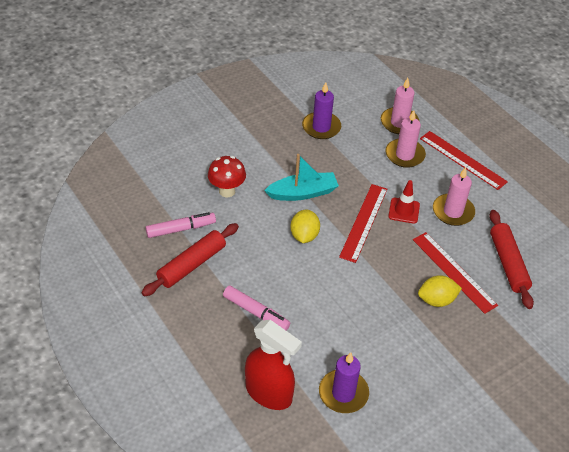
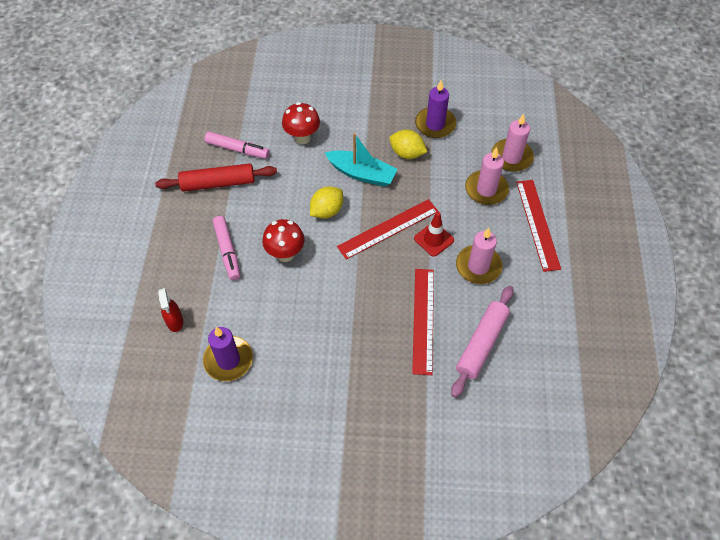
camera: 40 degrees right, 10 degrees up
(269, 393) = (175, 321): red spray bottle -> red spray bottle, size x0.52
(305, 286) = (285, 254): none -> red mushroom
(436, 300) = (382, 335): yellow lemon -> yellow lemon (407, 153)
(508, 263) = (481, 344): red rolling pin -> pink rolling pin

